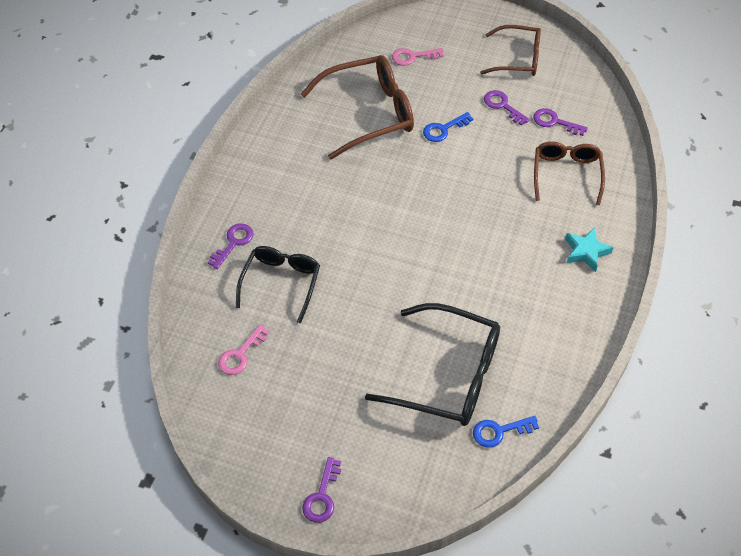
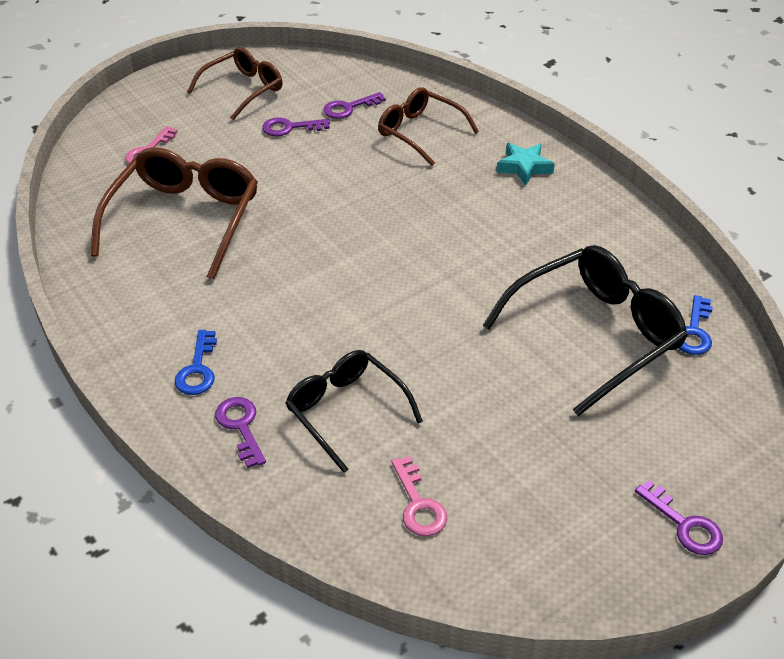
camera: 55 degrees left, 10 degrees down
(443, 129) = (272, 179): blue key -> blue key (197, 369)

